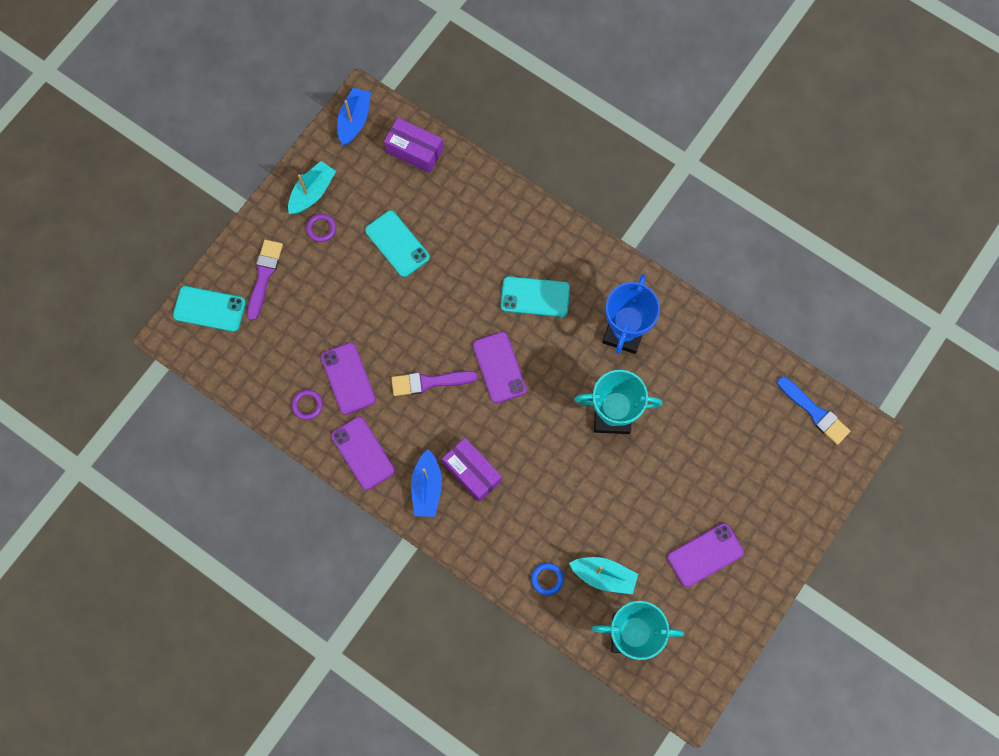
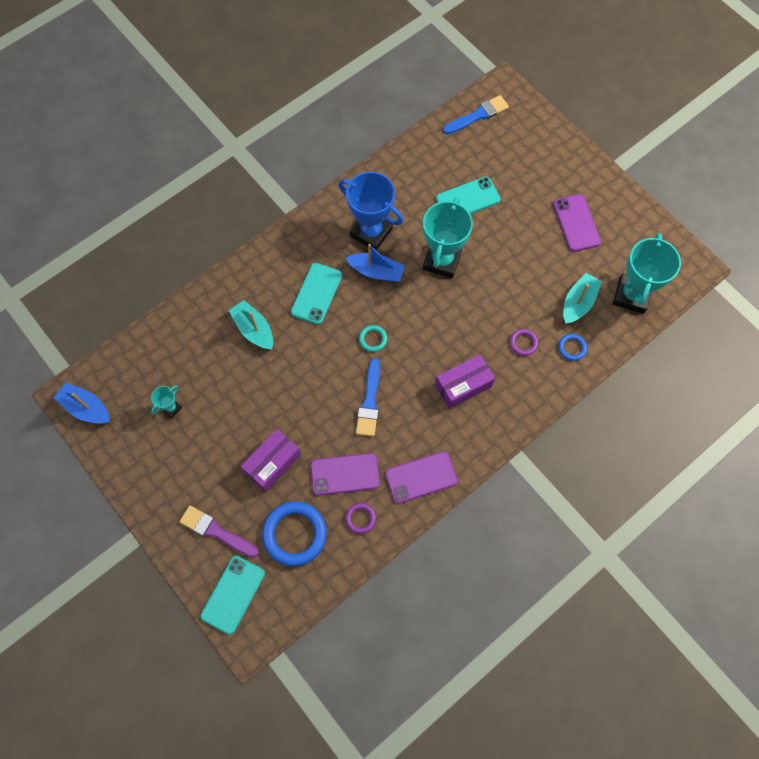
camera: 75 degrees left, 5 degrees down
(278, 348) = (295, 534): none -> blue ring
(312, 192) = (146, 465): turquoise boat -> turquoise boat (254, 329)
(321, 228) = (186, 465): purple ring -> purple ring (523, 343)
(374, 196) = (171, 408): none -> turquoise trophy
(397, 244) = (226, 398): turquoise phone -> turquoise phone (468, 199)
(414, 151) = (139, 361): purple box -> purple box (273, 463)
(427, 488) = (468, 428): blue boat -> blue boat (376, 272)
(430, 382) = (369, 401): purple brush -> blue brush
(499, 367) = (373, 339): purple phone -> turquoise ring

